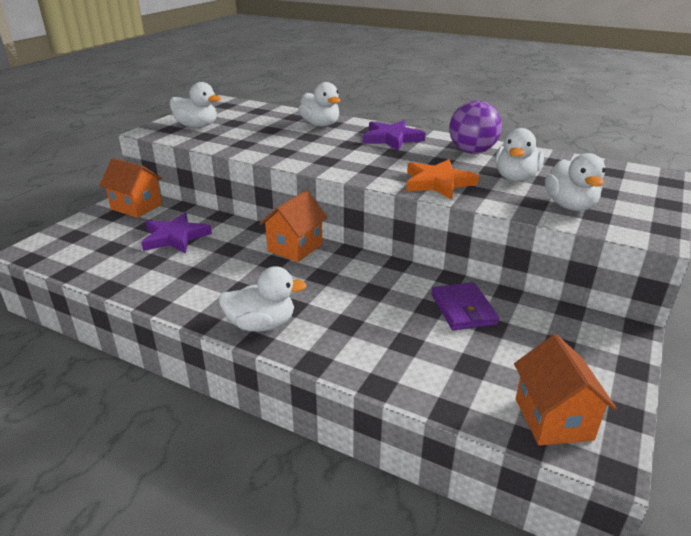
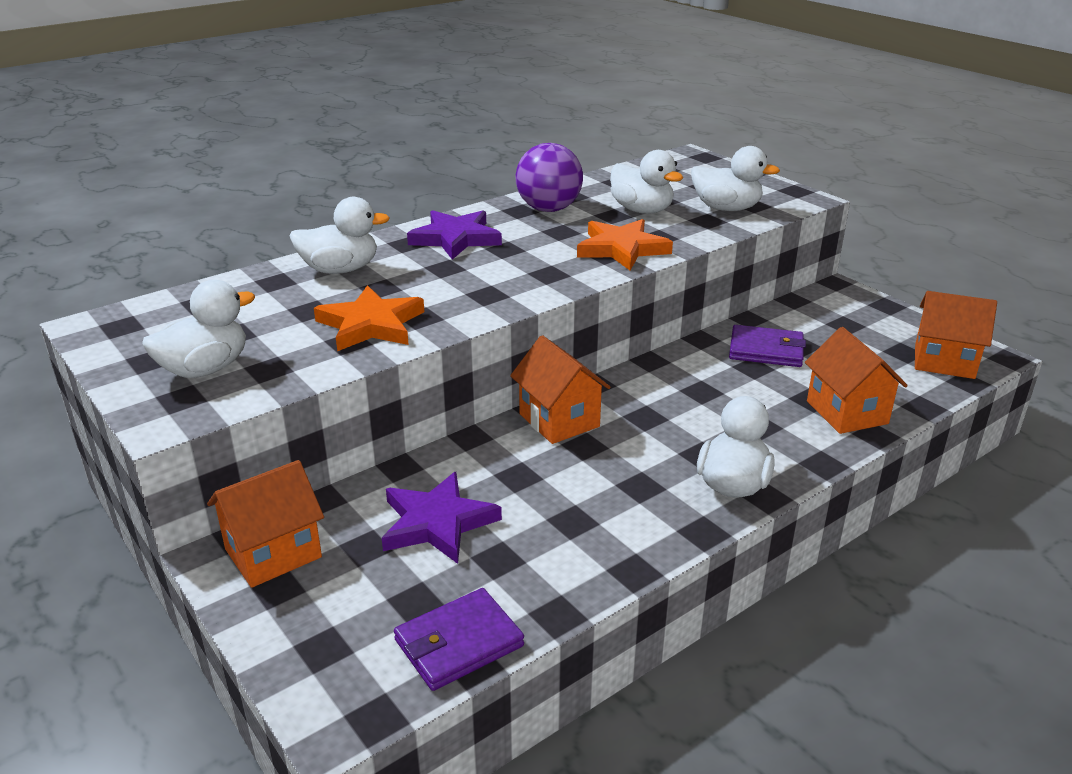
camera: 65 degrees left, 0 degrees up
(81, 266) = (458, 643): none -> purple wallet
(264, 144) = (371, 325): none -> orange star
(400, 365) = (846, 412): none -> orange house

